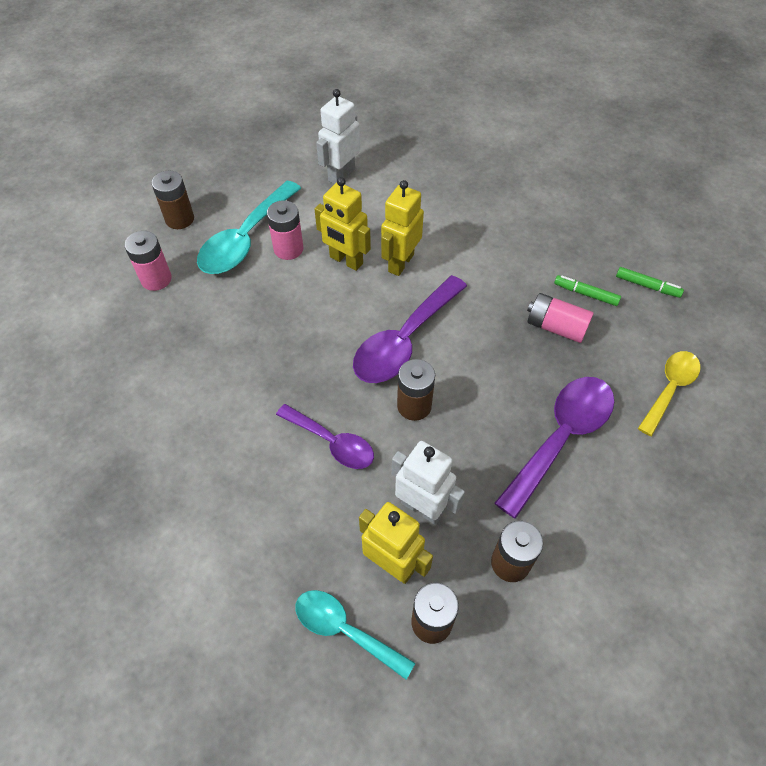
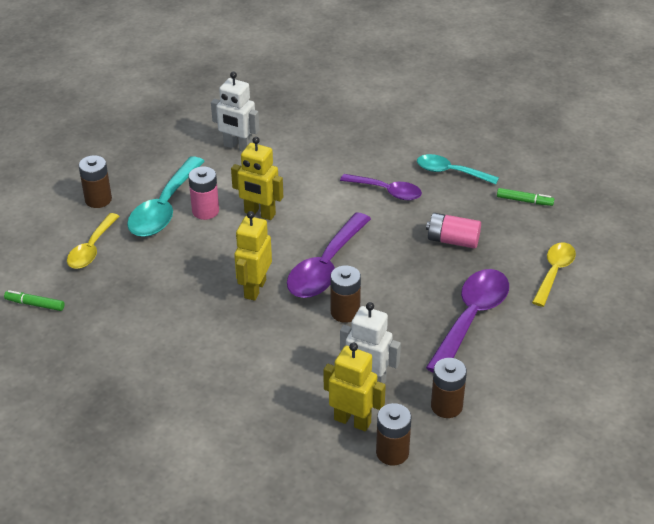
camera: 10 degrees left, 15 degrees down
(156, 279) = (91, 249): pink battery -> yellow spoon
(332, 442) = (282, 347): purple spoon -> purple spoon (387, 191)
(341, 175) = (238, 147): white robot -> white robot turned 90 degrees counterclockwise
(345, 630) = (324, 467): turquoise spoon -> turquoise spoon (450, 172)
(400, 263) = (308, 209): yellow robot -> yellow robot (254, 289)
(585, 294) = (473, 213): green marker -> green marker (35, 304)

